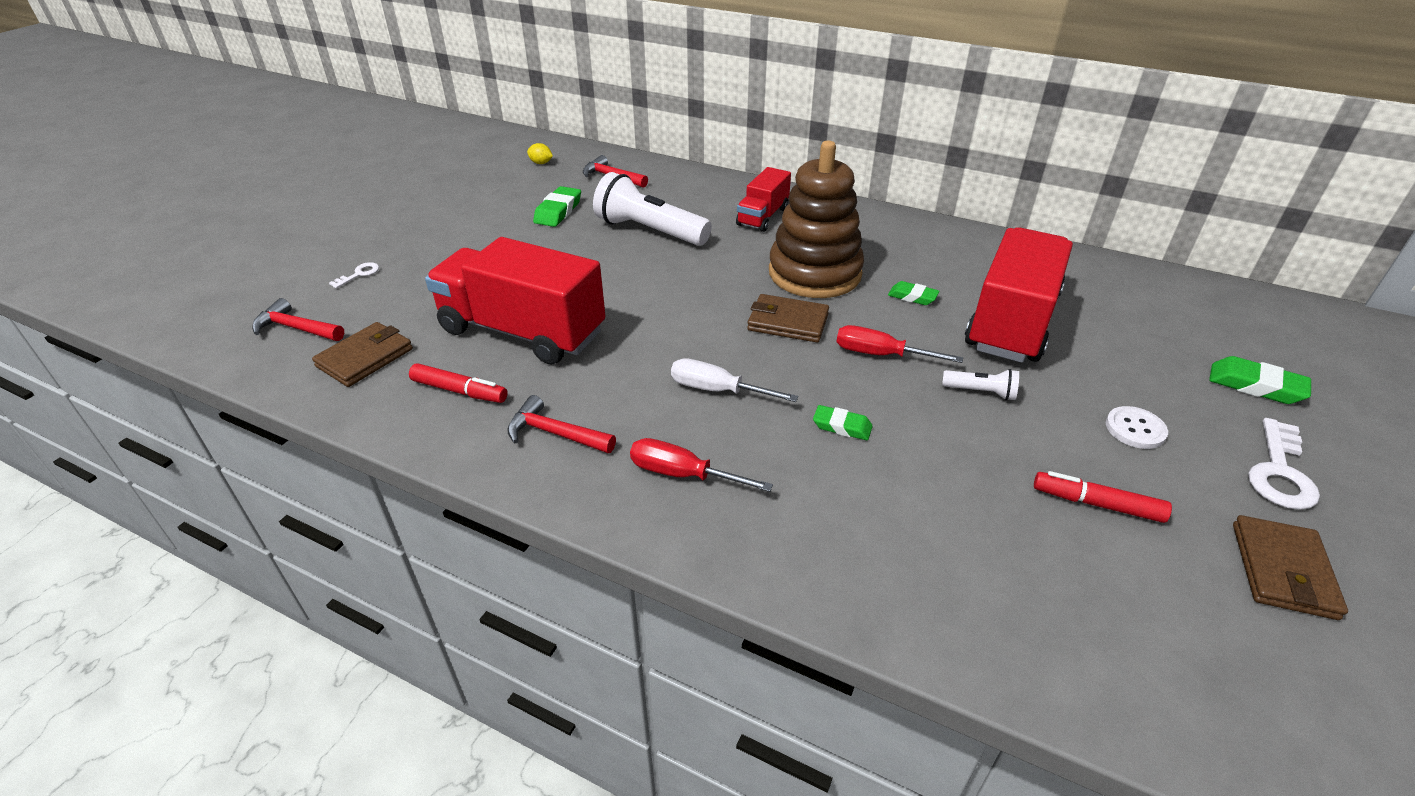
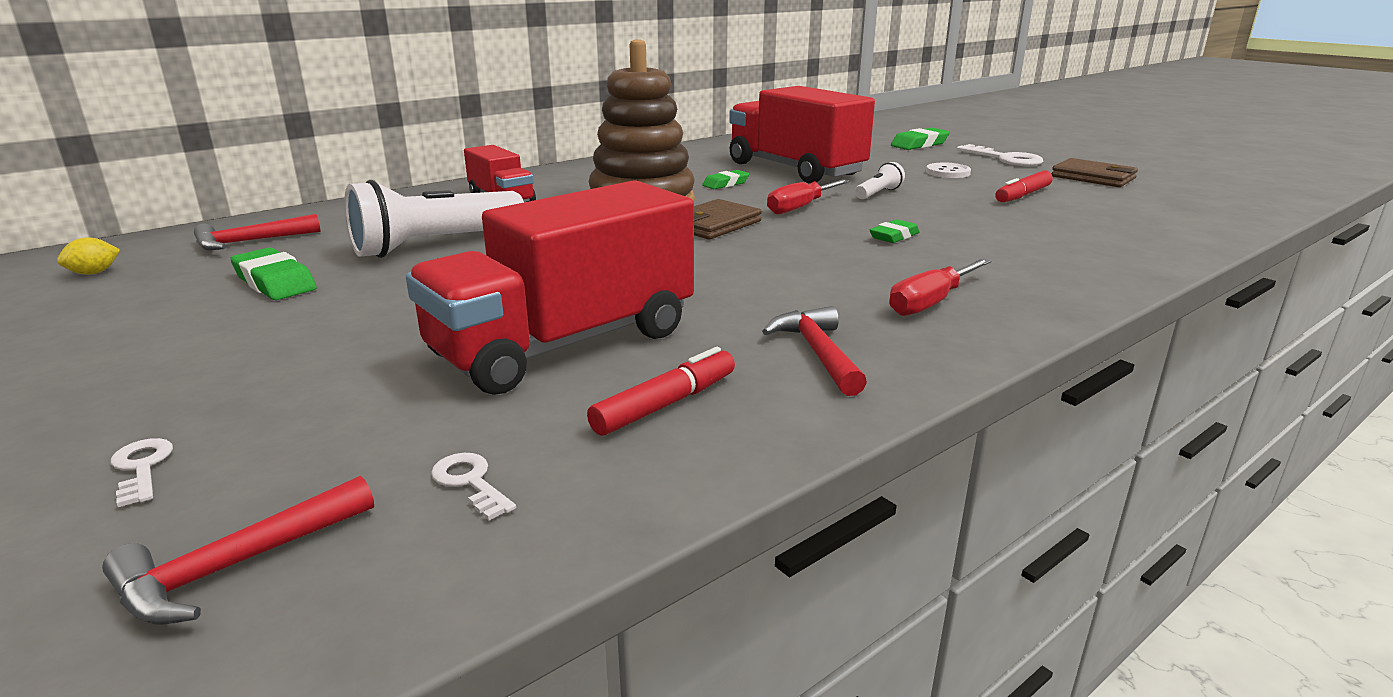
camera: 65 degrees left, 15 degrees down
(365, 357) = (470, 482): brown wallet -> white key
(555, 433) = (817, 353): red hammer -> red hammer turned 120 degrees clockwise
(718, 390) = (801, 267): white screwdriver -> none

